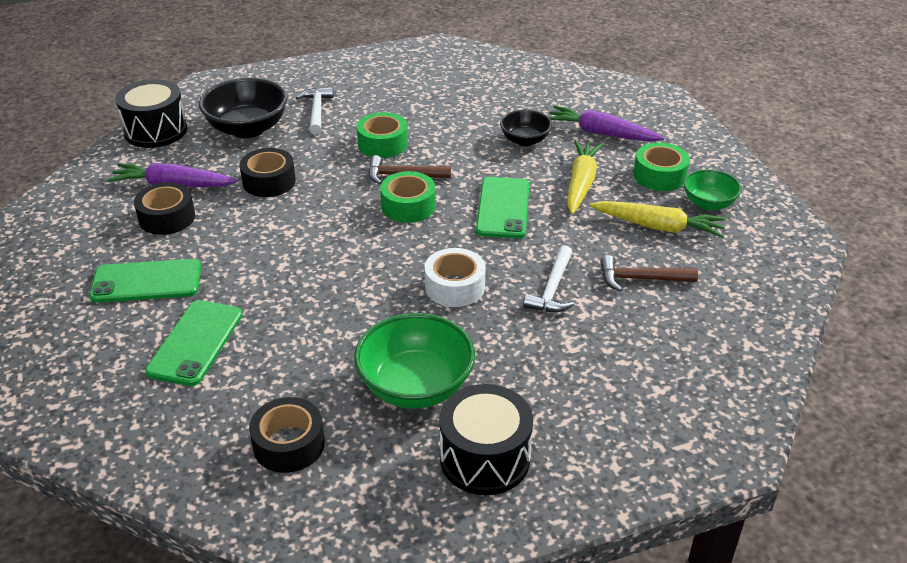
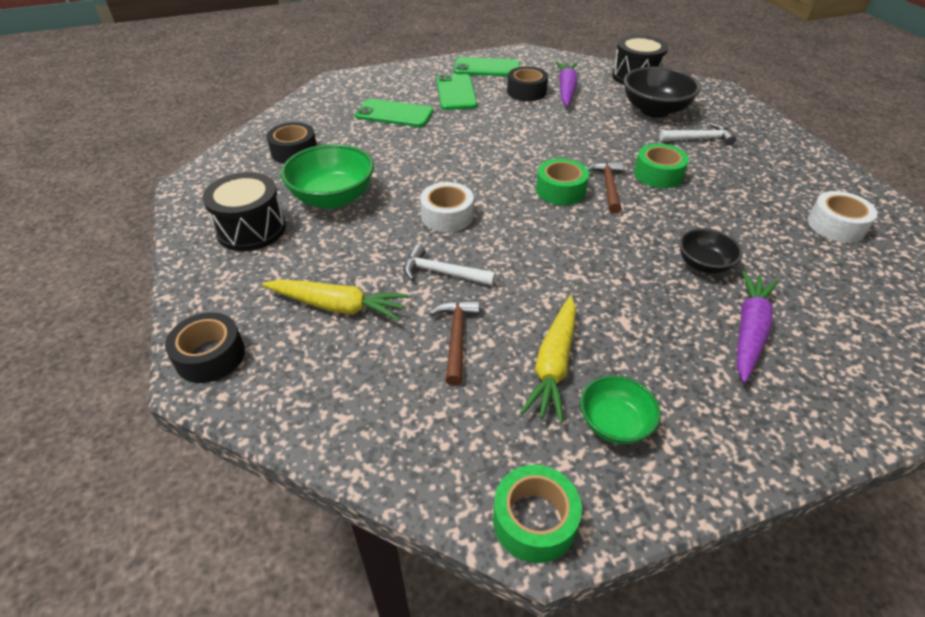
camera: 90 degrees right, 5 degrees up
(269, 181) = (581, 125): black tape -> black tape (210, 356)
(468, 72) = (836, 225): none -> white tape
(503, 208) = (568, 246): green phone -> green phone (487, 68)
(581, 183) = (628, 304): yellow carrot -> yellow carrot (338, 306)
(659, 176) = (666, 379): green tape -> green tape (534, 520)

